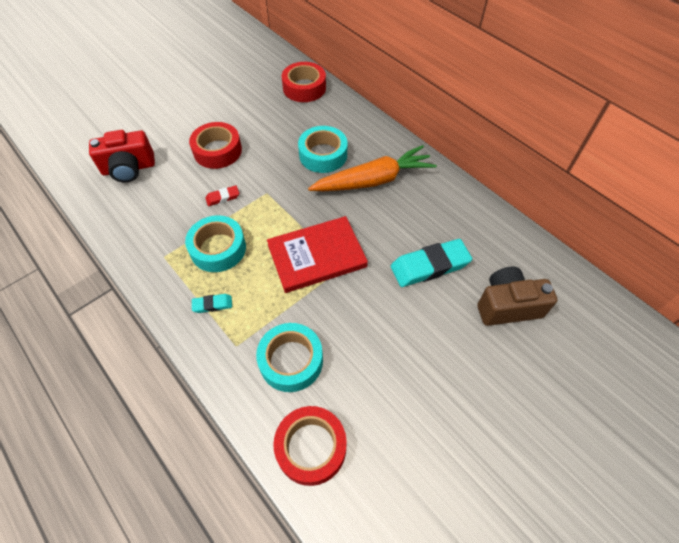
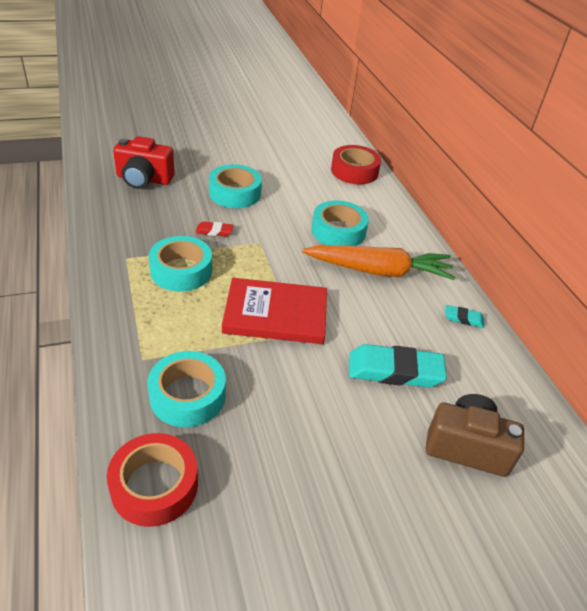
camera: 20 degrees right, 15 degrees down
(212, 305) = (143, 315): turquoise eraser -> turquoise eraser (463, 319)
(217, 151) = (235, 193): red tape -> turquoise tape

